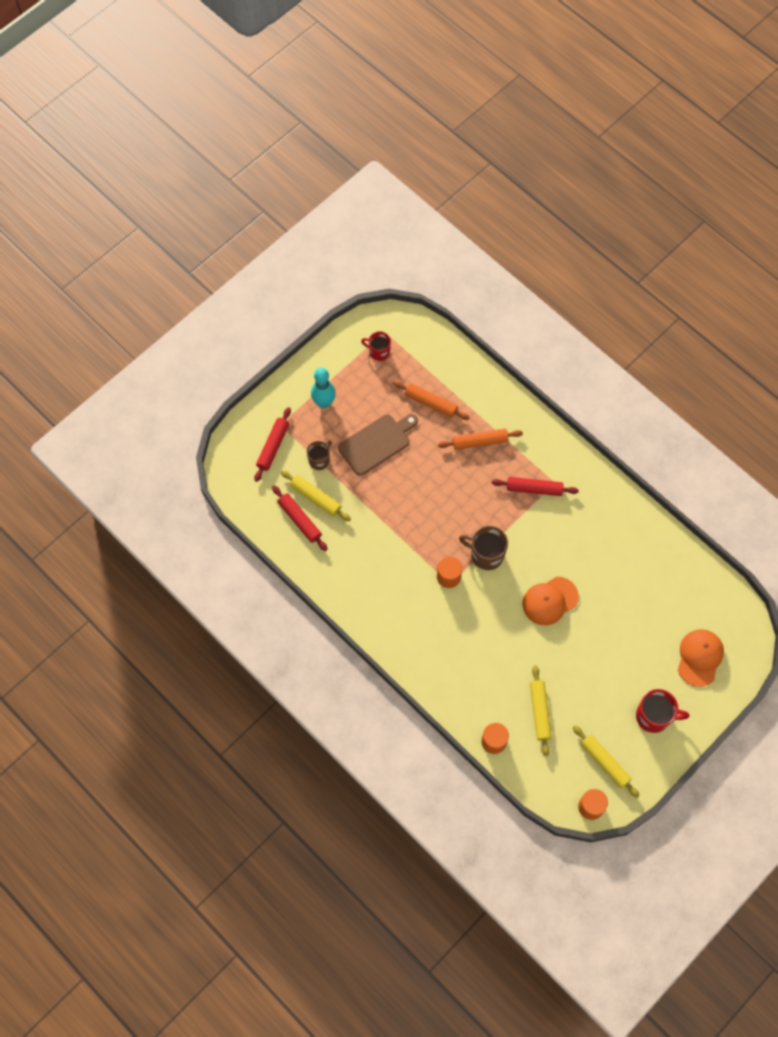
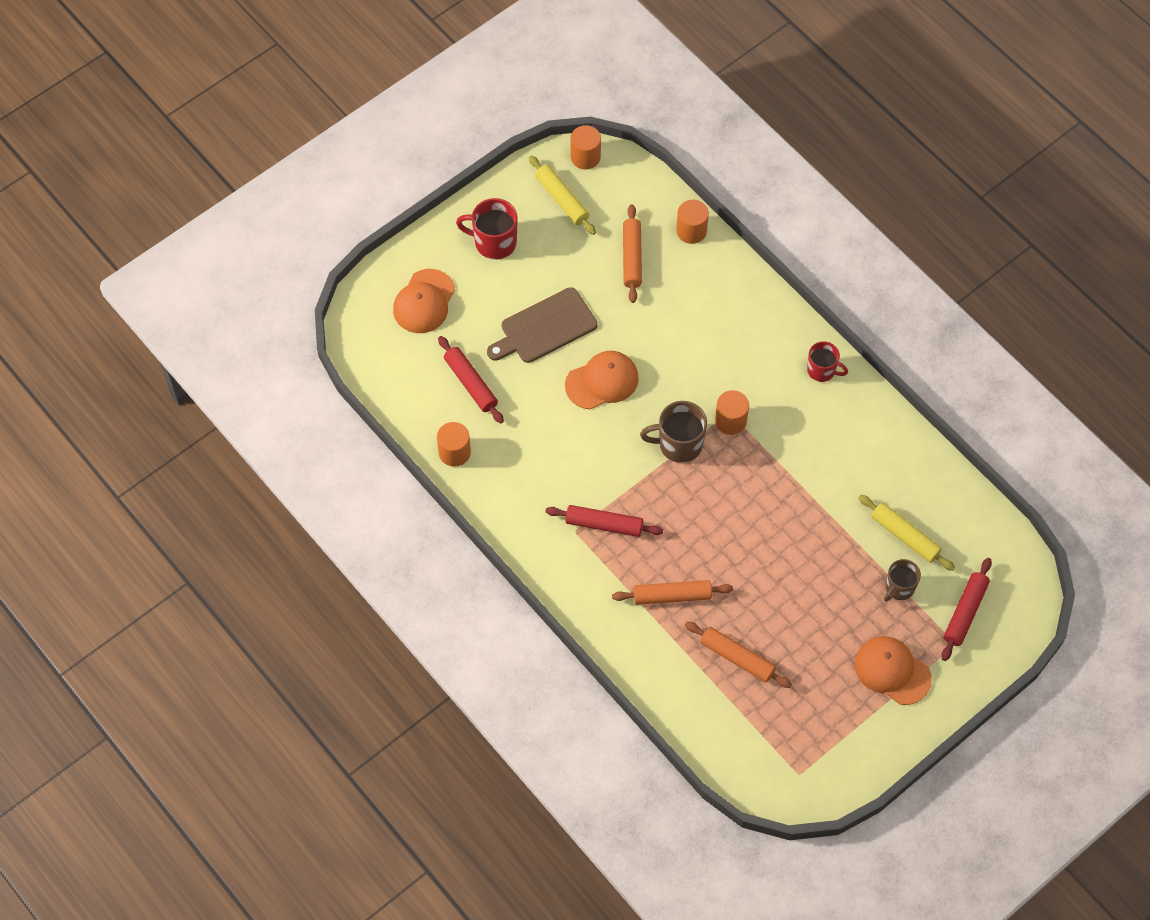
camera: 175 degrees left, 5 degrees down
(300, 520) = (926, 508): red rolling pin -> red rolling pin (470, 383)
(324, 403) = (892, 671): turquoise bowling pin -> orange cap
(377, 443) = (818, 605): brown cutting board -> brown cutting board (545, 327)
(378, 352) = (809, 743): red mug -> red mug (822, 370)
(486, 555) = (679, 444): brown mug -> brown mug turned 150 degrees clockwise
(539, 712) = (632, 257): yellow rolling pin -> orange rolling pin
(652, 534) = (454, 452): none -> orange cylinder

